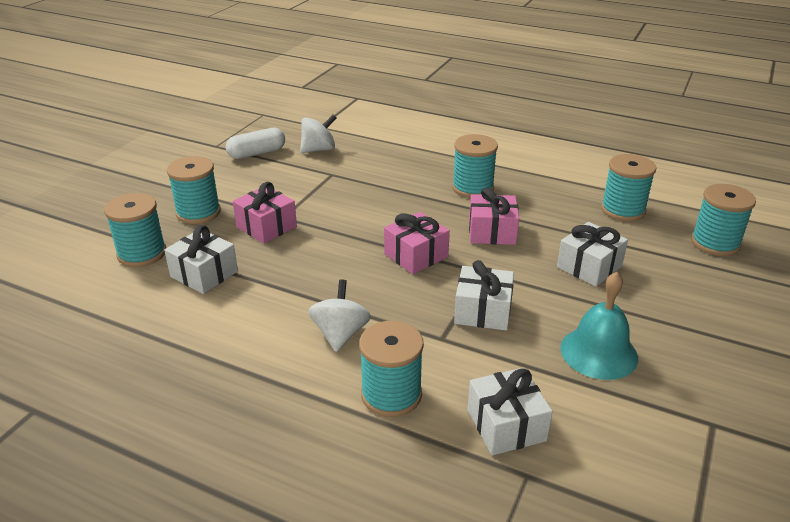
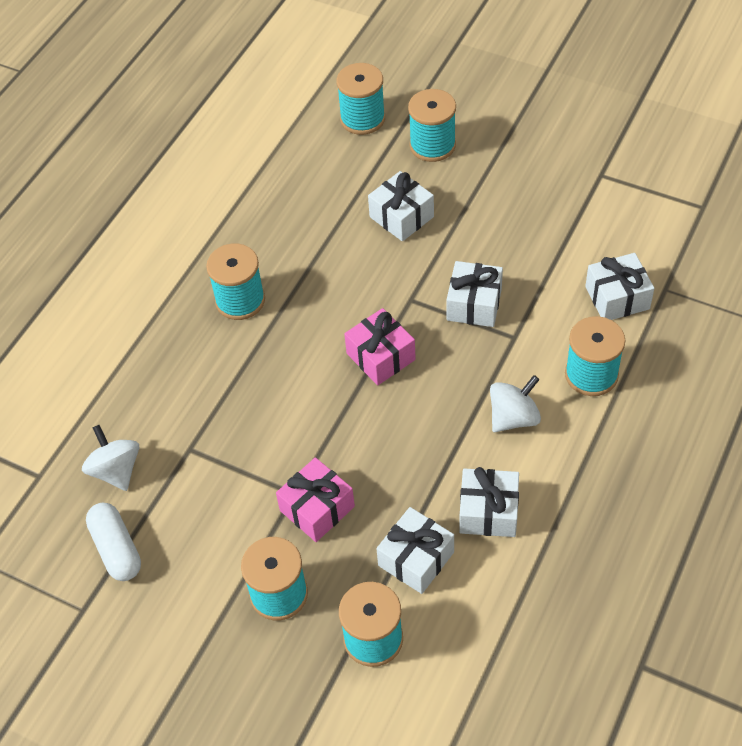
camera: 85 degrees left, 20 degrees up
(237, 315) = (488, 512): none -> white gift
(340, 334) = (513, 417): white spinning top -> white spinning top turned 135 degrees clockwise
(492, 232) = (337, 288): pink gift -> none
(599, 352) = (526, 228): turquoise bell -> none
(623, 210) = (298, 175): turquoise spool -> turquoise spool (432, 145)

